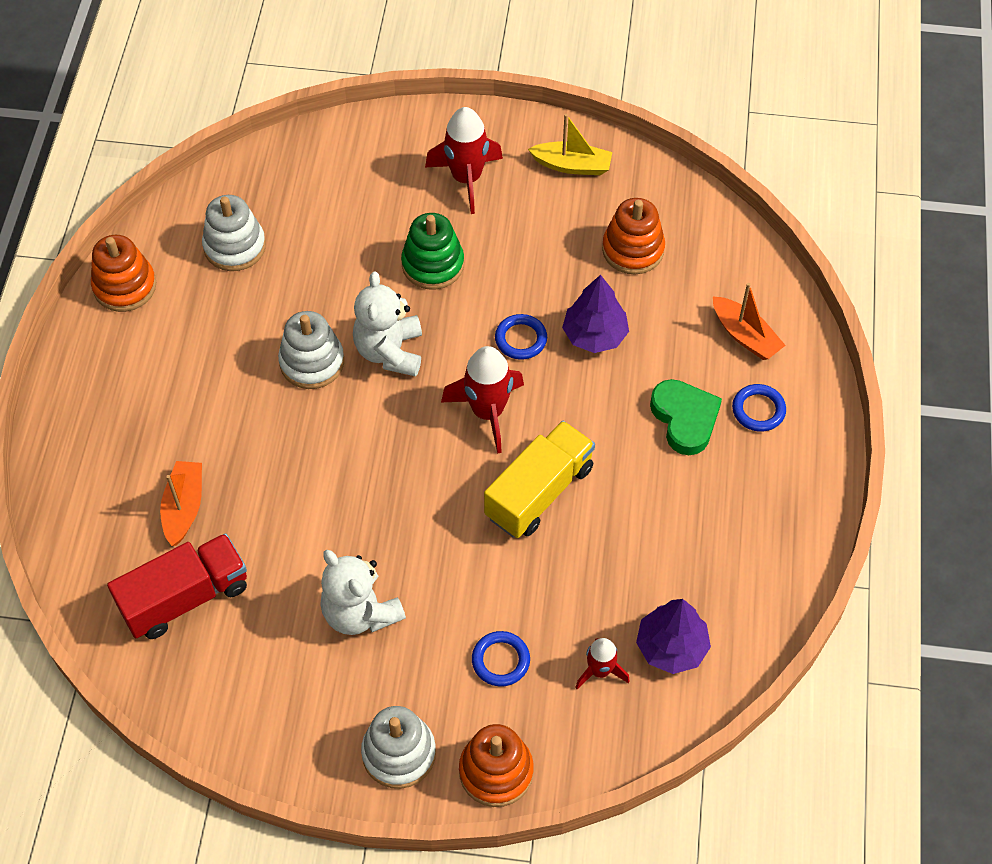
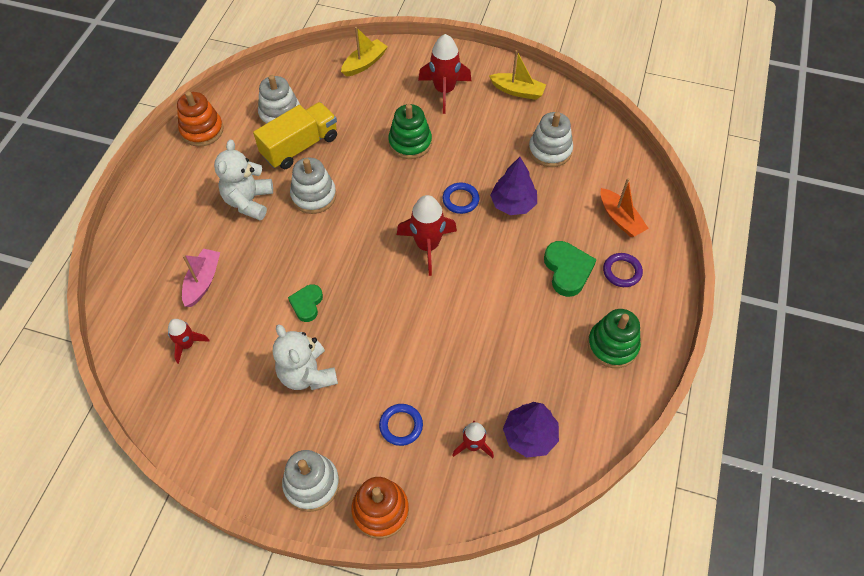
camera: 10 degrees right, 0 degrees up
(184, 507) = (203, 281): orange boat -> pink boat
(185, 597) = (187, 344): red truck -> red rocket
(338, 517) = (307, 304): none -> green heart
(341, 151) = (364, 63): none -> yellow boat
(390, 351) = (368, 196): white teddy bear -> white teddy bear (249, 201)
(539, 492) = (453, 307): yellow truck -> yellow truck (300, 146)
(633, 249) = (550, 150): orange stacking toy -> white stacking toy
(758, 410) = (622, 271): blue ring -> purple ring
(760, 512) = (612, 345): none -> green stacking toy

